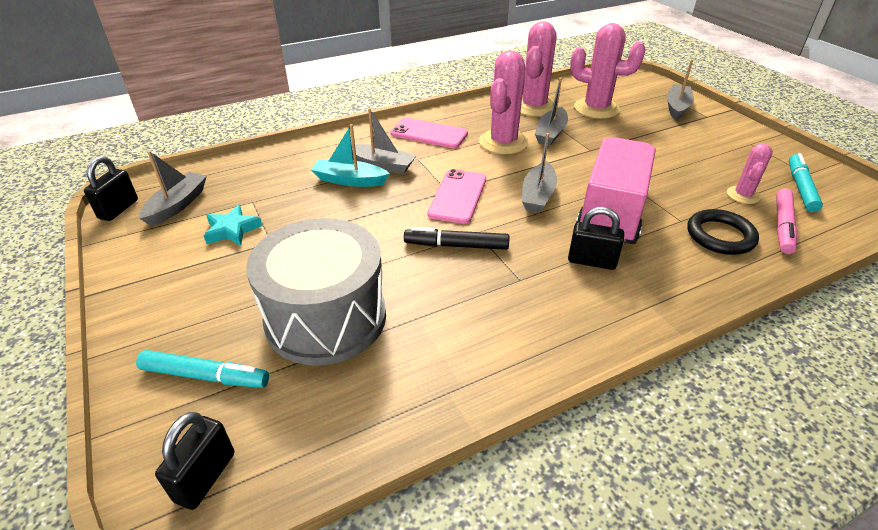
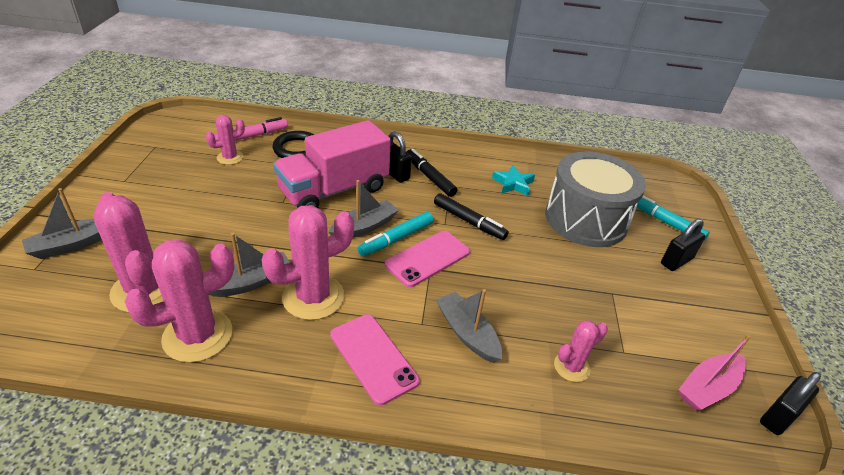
camera: 150 degrees left, 0 degrees up
(177, 205) = (708, 388): grey boat -> pink boat
(205, 477) = (662, 185): black padlock -> black padlock (676, 261)
(232, 230) = (646, 323): turquoise star -> turquoise star (513, 184)
(293, 177) = (571, 367): none -> pink cactus
(349, 180) = (513, 329): turquoise boat -> none
(553, 278) = (429, 177): none -> black marker
(800, 188) = (185, 143): turquoise marker -> turquoise marker (396, 239)

